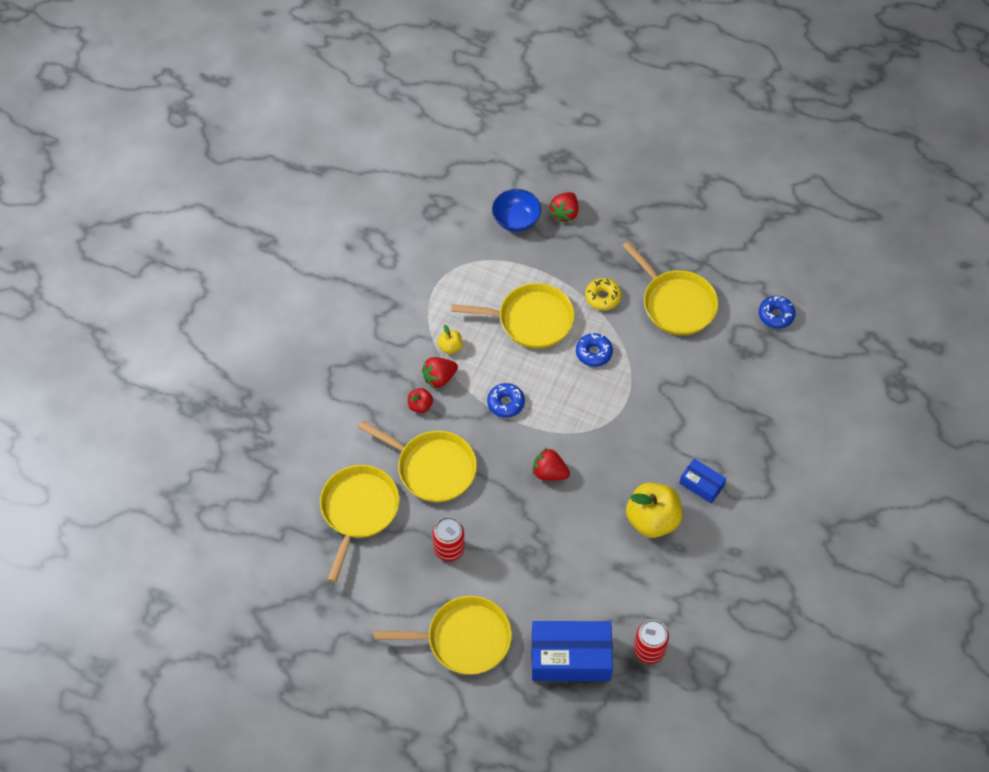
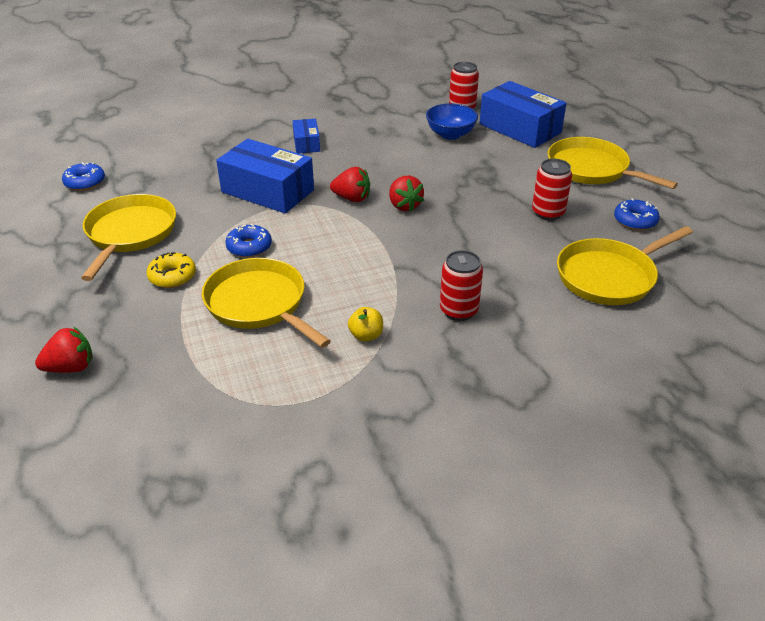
camera: 135 degrees left, 20 degrees down
(420, 406) = (459, 310): red apple -> red can
(432, 468) = (502, 263): yellow pan -> none
(439, 378) = (411, 319): red strawberry -> red strawberry (352, 198)
(505, 403) = (376, 263): blue donut -> blue donut (635, 221)
(516, 220) = (122, 400): blue bowl -> blue bowl (450, 134)
(652, 520) = (368, 148): yellow apple -> none
(653, 409) = (267, 191): none -> blue box

